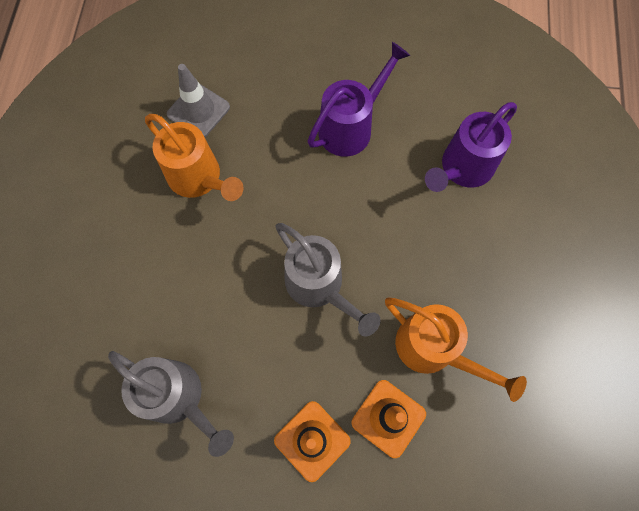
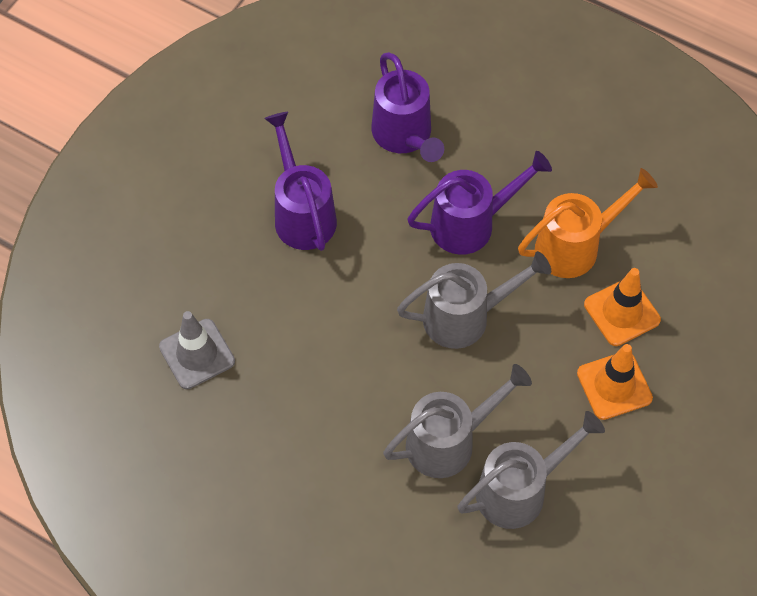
camera: 65 degrees left, 10 degrees down
(200, 179) = (284, 384): orange watering can -> none
(201, 322) = (450, 441): none -> grey watering can
(409, 254) = (472, 223): none -> purple watering can

